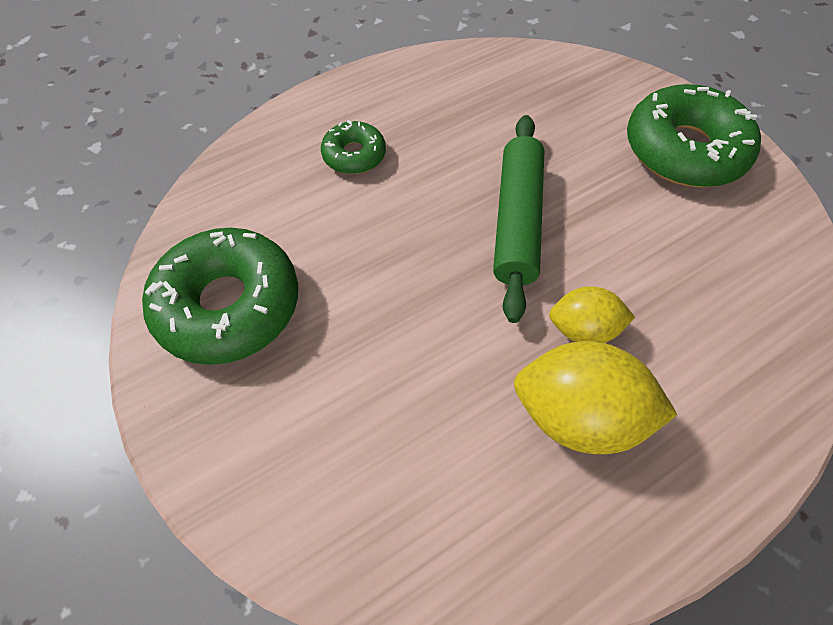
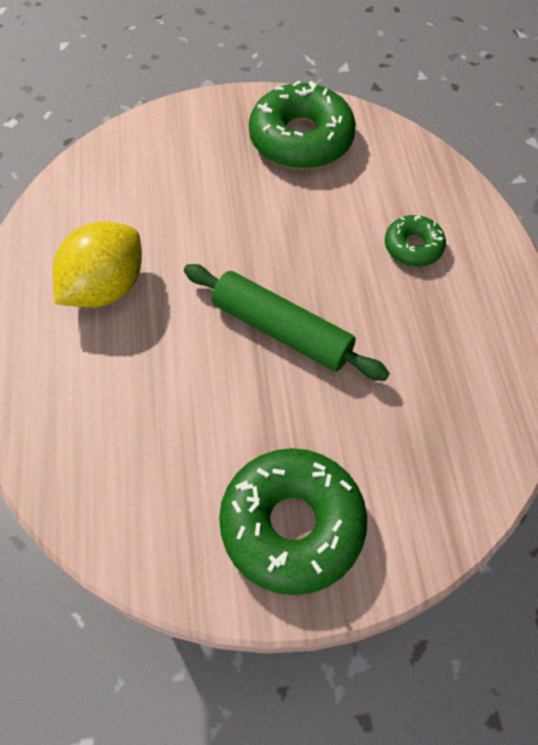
camera: 115 degrees right, 0 degrees up
(583, 329) = (161, 324): yellow lemon -> none

